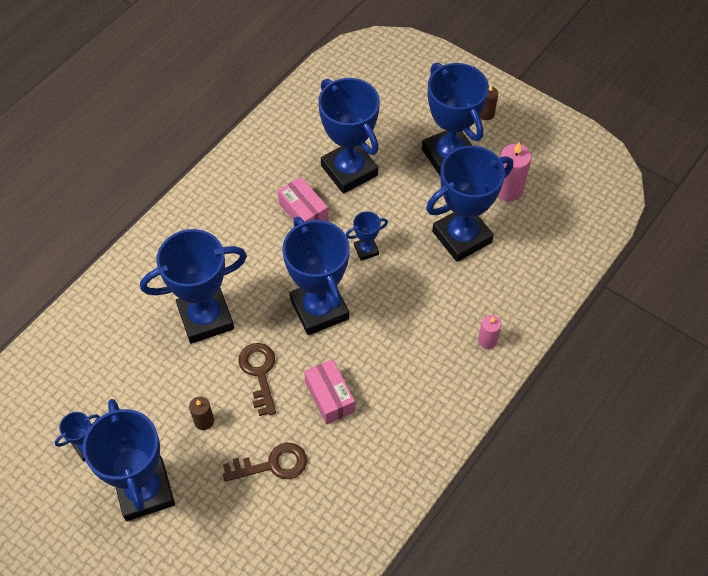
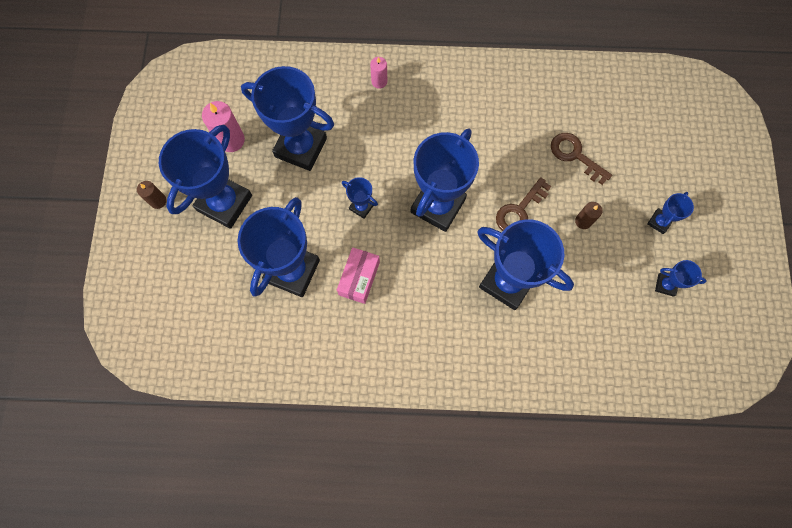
camera: 125 degrees left, 15 degrees up
(145, 490) = (659, 222): blue trophy -> blue trophy, size x0.45
(329, 397) = (500, 153): pink box -> none

